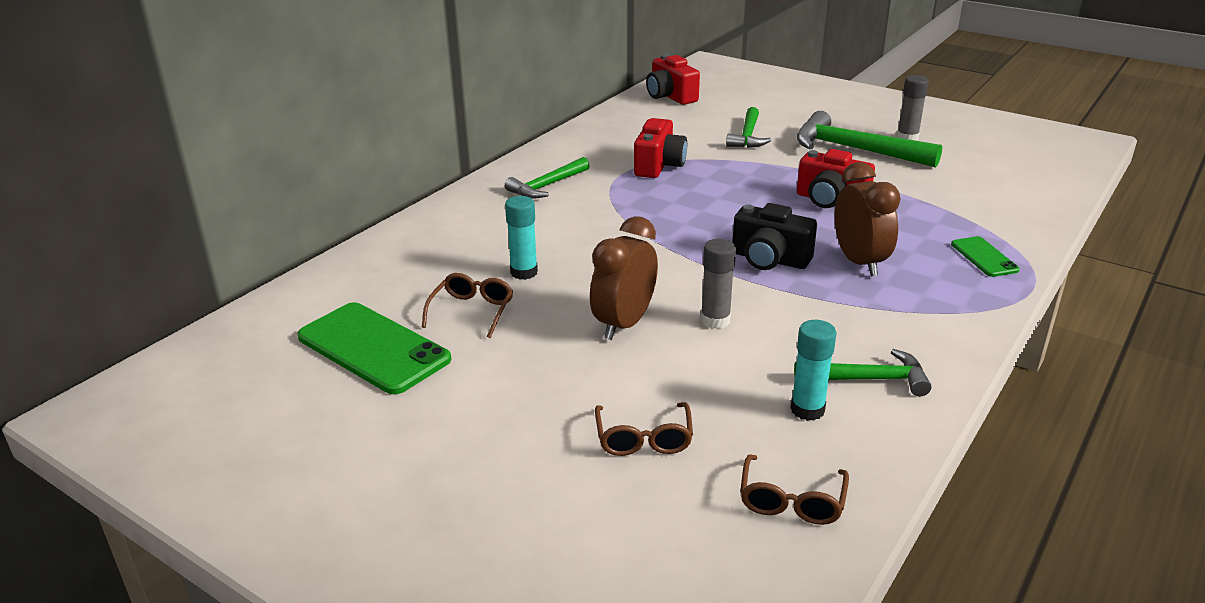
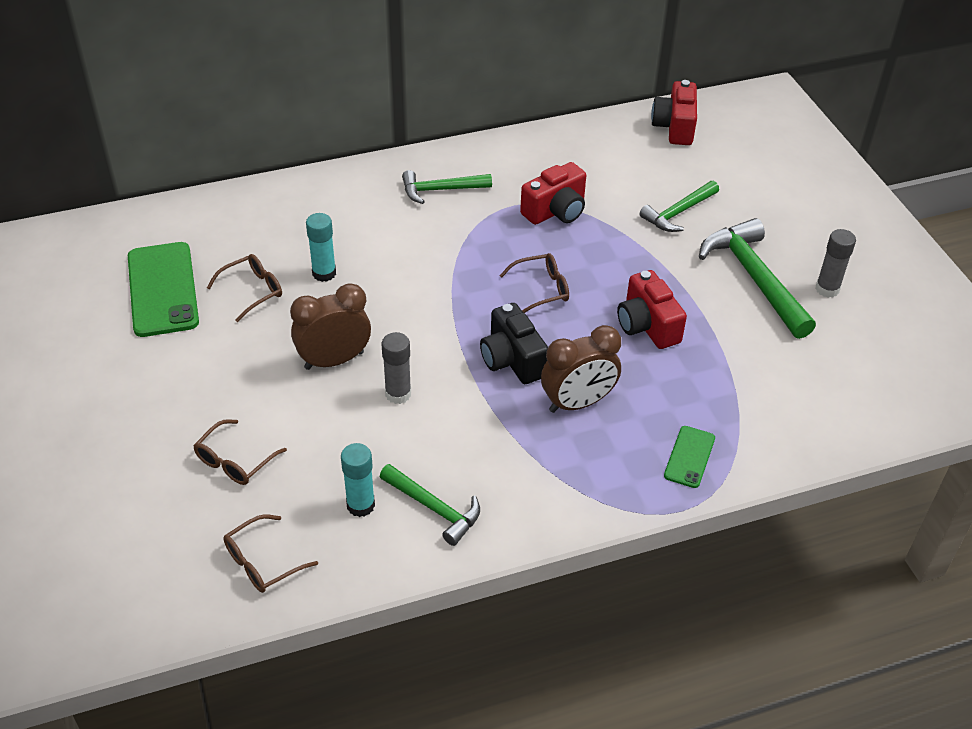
camera: 35 degrees right, 15 degrees up
(722, 211) = (542, 289): none -> brown glasses
(859, 262) = (577, 403): brown clock -> brown clock turned 45 degrees clockwise

